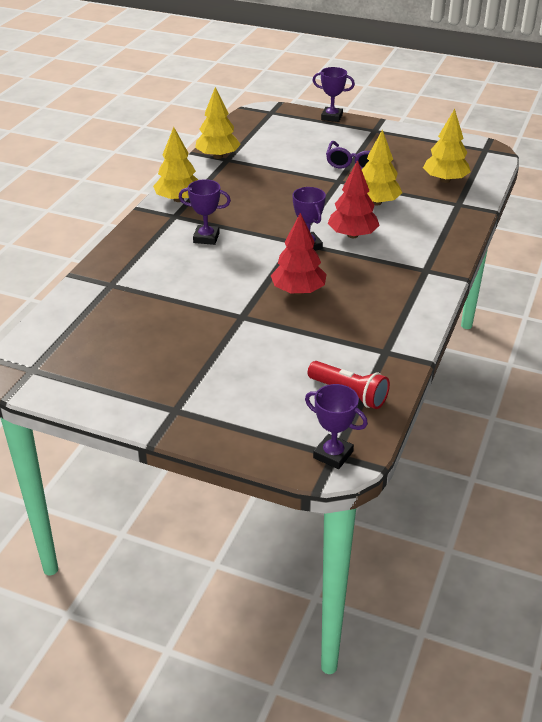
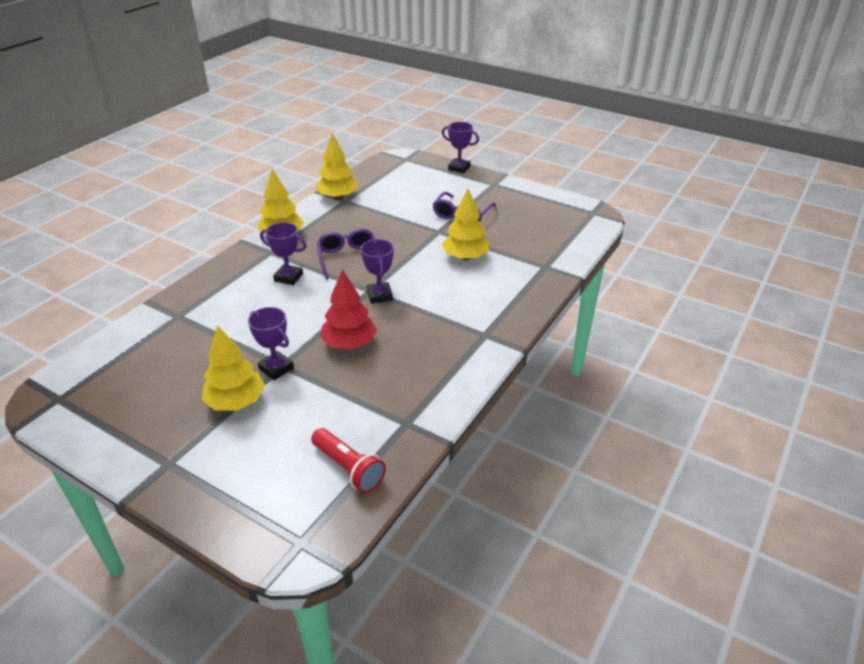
camera: 10 degrees right, 0 degrees up
(259, 214) = (349, 258): none -> purple glasses
(333, 455) = (299, 542): purple trophy -> purple trophy (276, 368)
(352, 235) = (428, 289): red tree -> none
(445, 180) = (541, 240): yellow tree -> yellow tree (236, 402)

